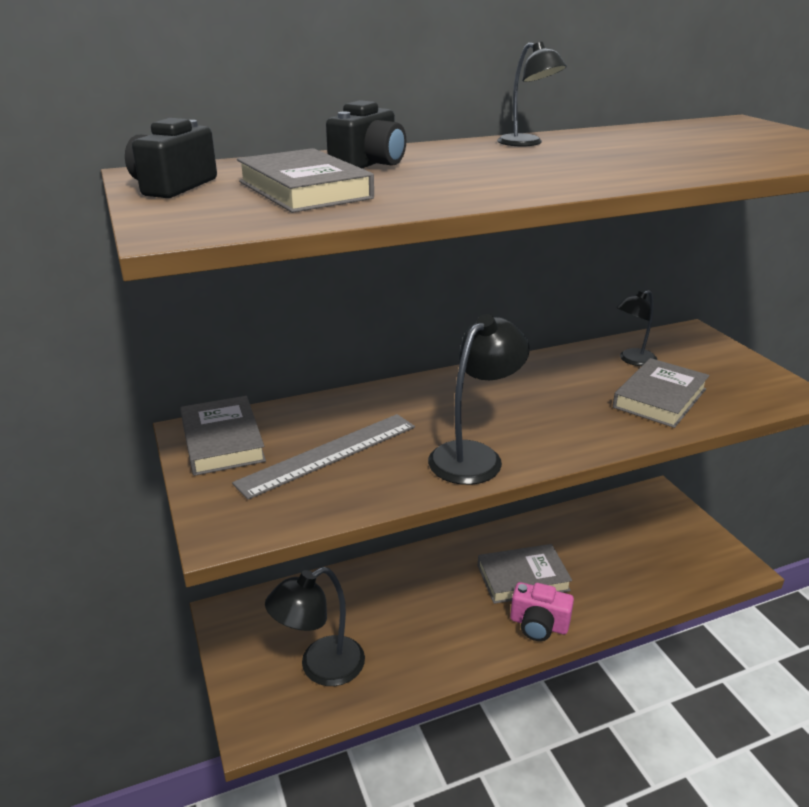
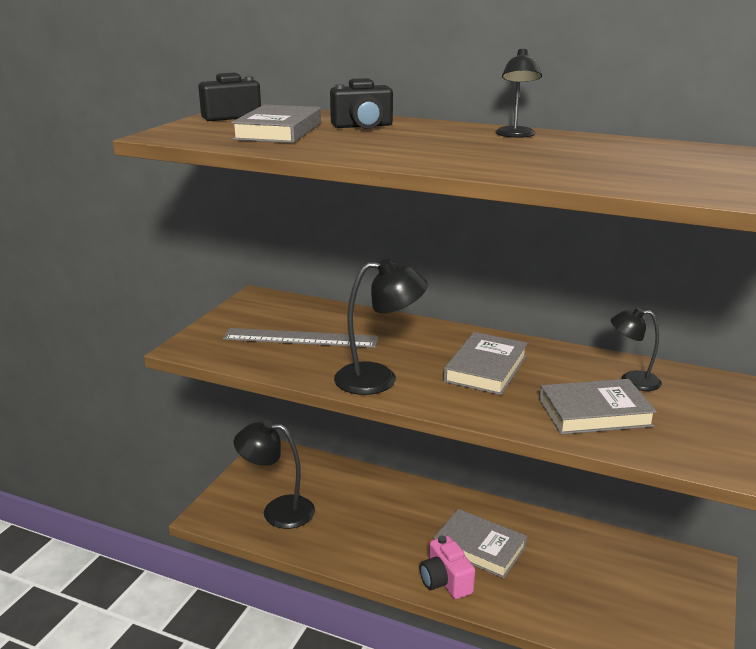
camera: 45 degrees right, 5 degrees down
(222, 441) = (262, 307): grey book -> grey book (485, 369)

